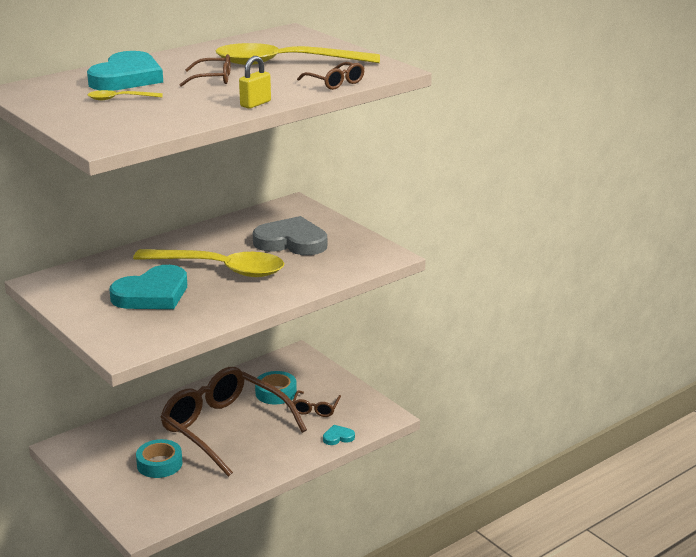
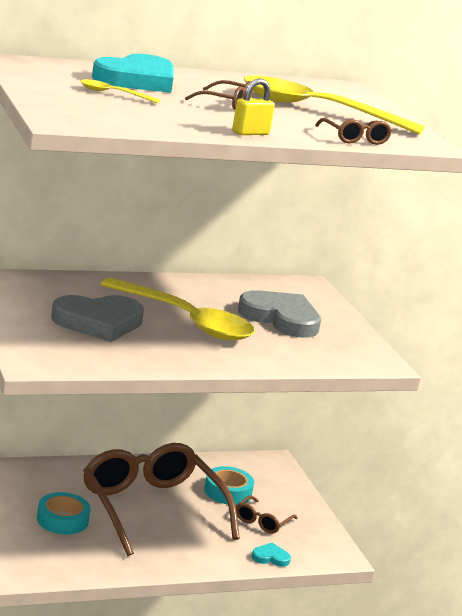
camera: 15 degrees right, 5 degrees down
(152, 294) = (98, 322): turquoise heart -> grey heart

